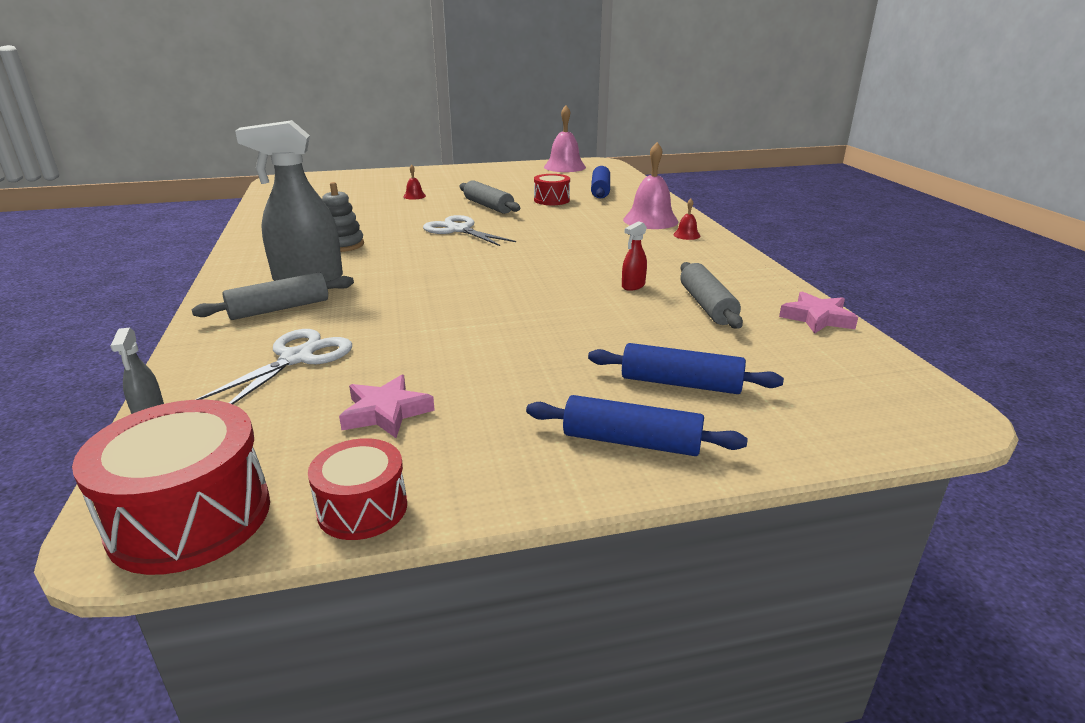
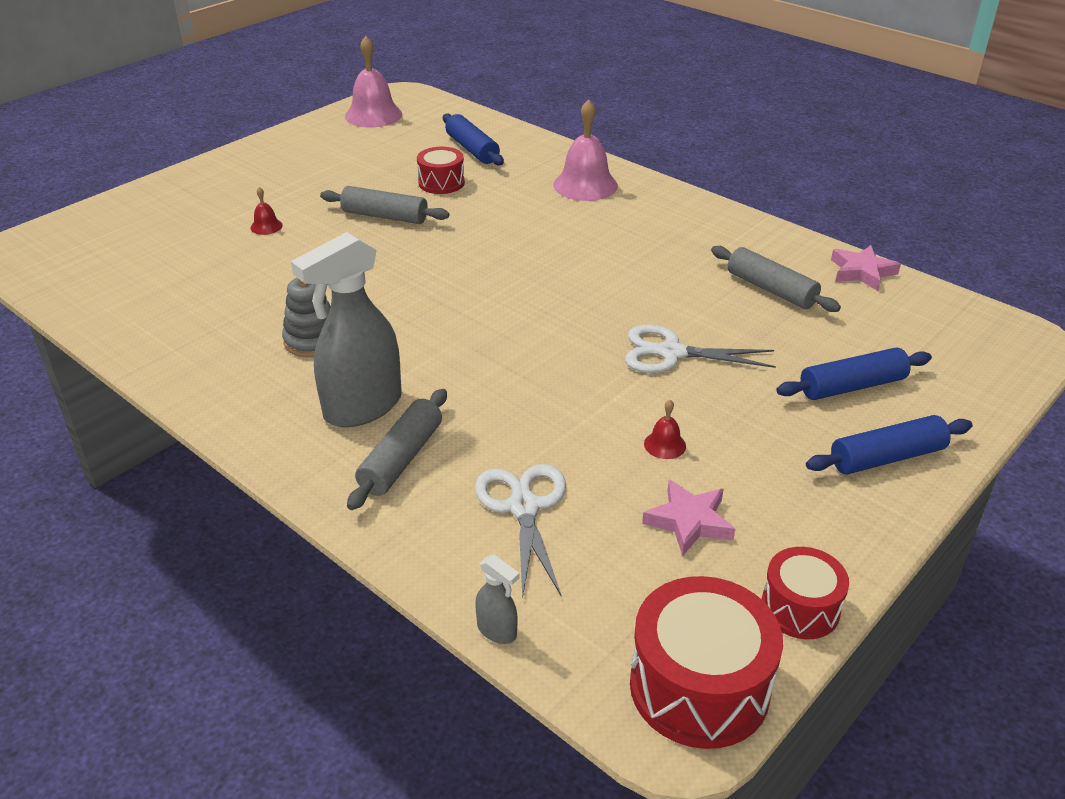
camera: 35 degrees left, 10 degrees up
(458, 230) = (410, 268): white scissors -> white scissors (671, 353)
(633, 286) = (686, 288): red spray bottle -> none
(686, 235) = (645, 197): red bell -> red bell (665, 445)

